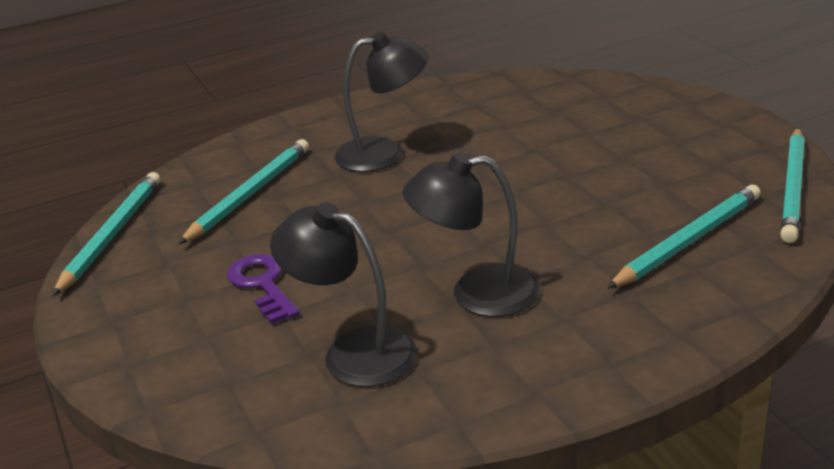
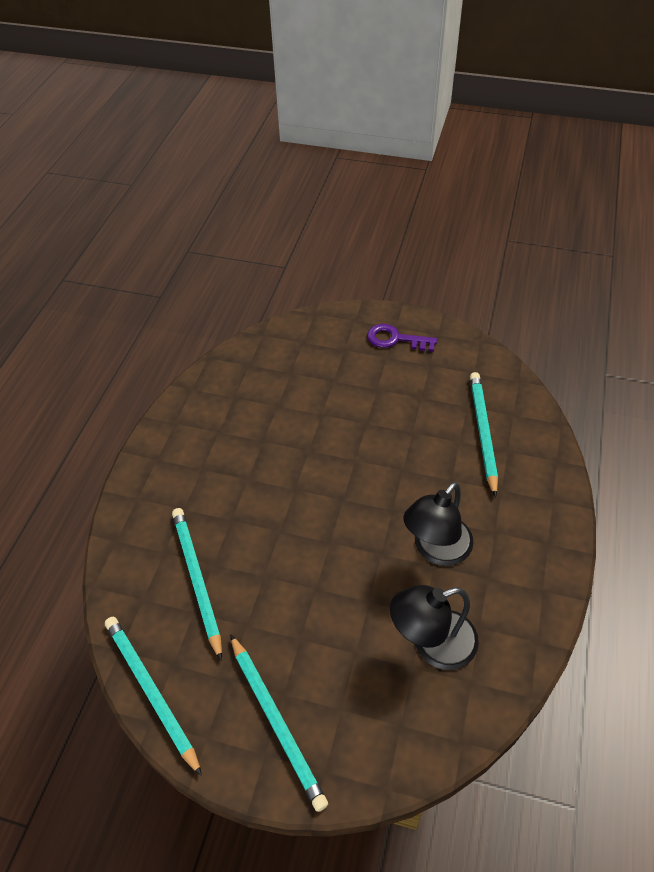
camera: 50 degrees left, 20 degrees up
(263, 285) = (316, 643): purple key -> purple key (396, 339)
(384, 153) = (236, 479): black lamp -> none
(793, 187) = (481, 358): turquoise pencil -> turquoise pencil (276, 721)

